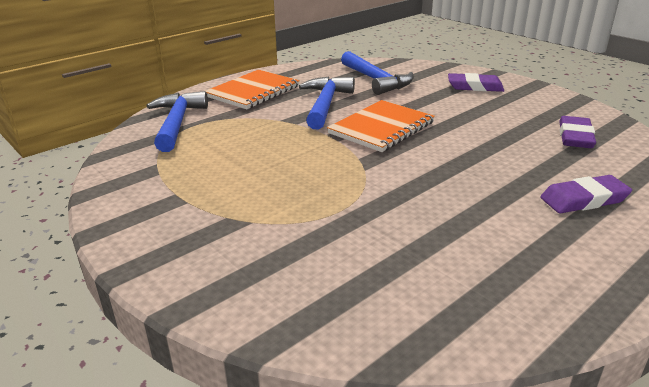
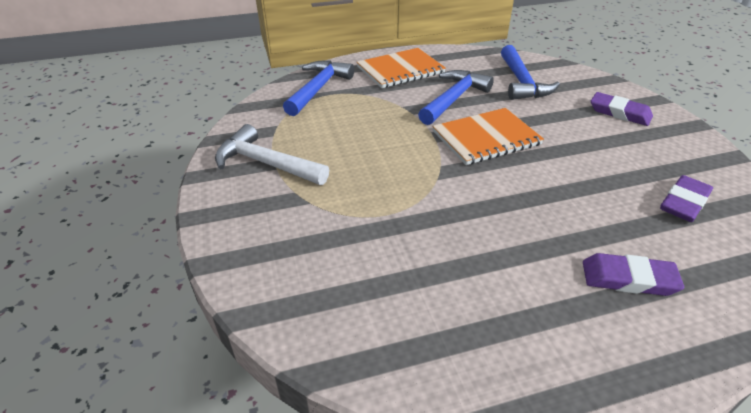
camera: 25 degrees right, 10 degrees up
(172, 200) = (266, 163): none -> white hammer

